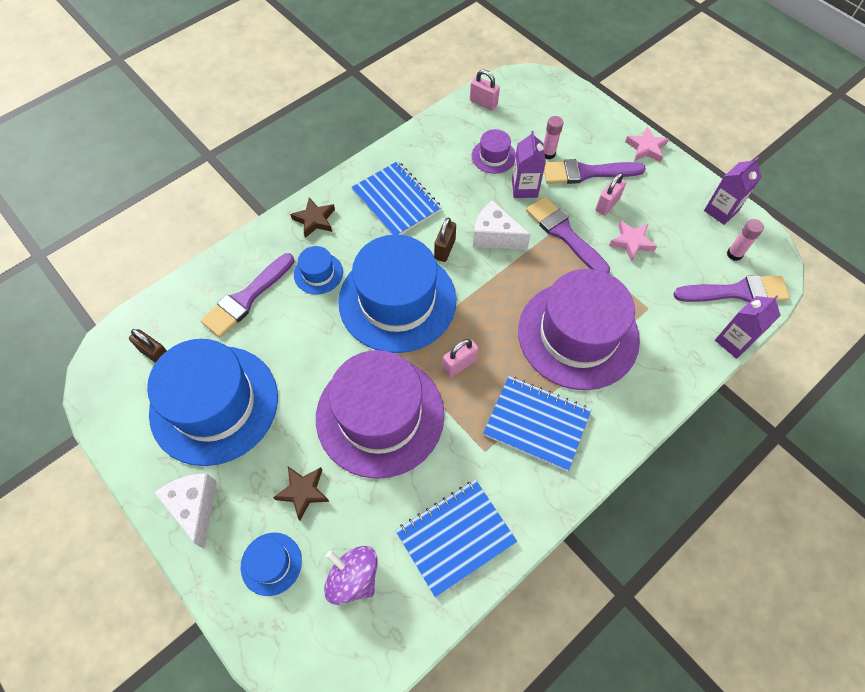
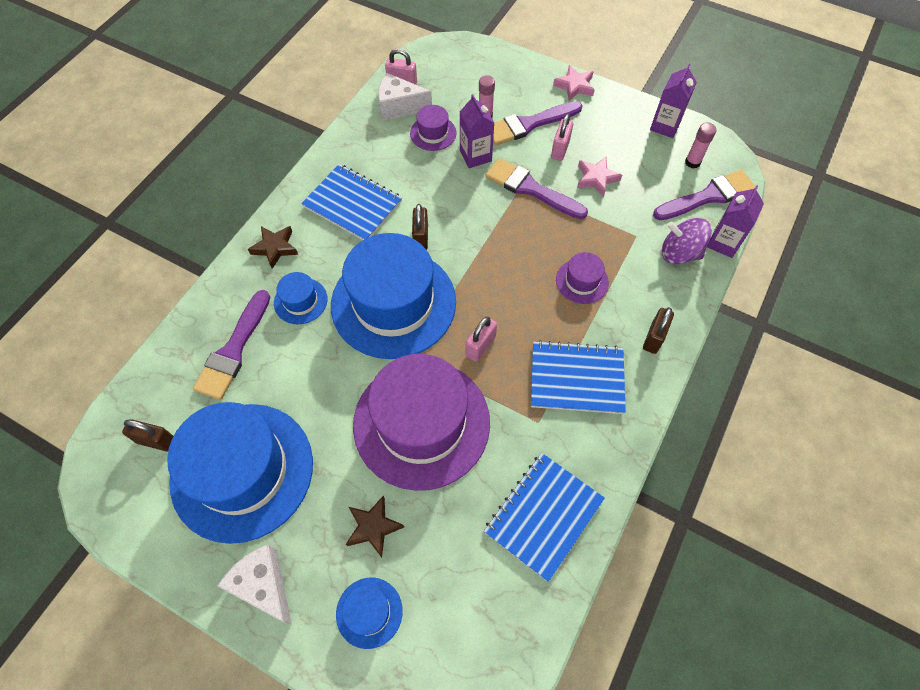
camera: 20 degrees left, 0 degrees up
(353, 578) = (459, 594): purple spinning top -> purple spinning top (679, 253)
(494, 236) = (465, 211): white cheese -> white cheese (399, 107)
(578, 335) = (582, 281): purple hat -> purple hat, size x0.43
(626, 410) = (654, 338): none -> brown padlock

